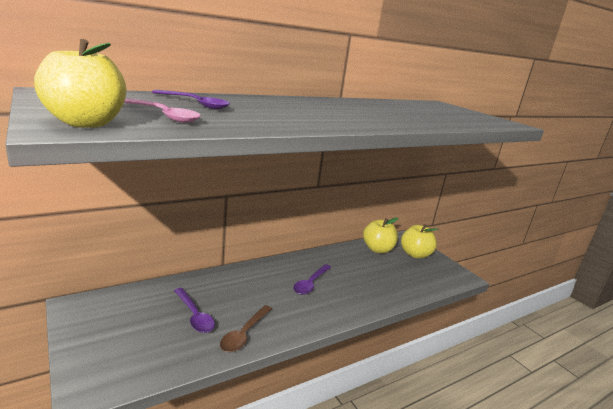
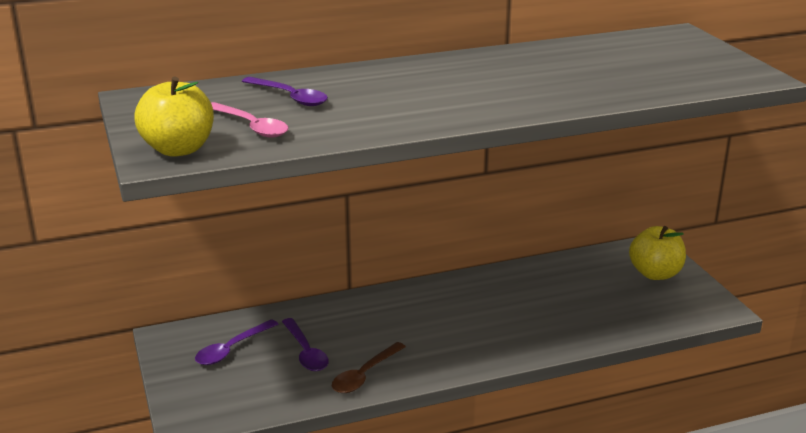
camera: 15 degrees right, 5 degrees up
(310, 283) = (469, 316): purple spoon -> purple spoon (231, 349)
(377, 249) = (594, 266): yellow apple -> none

